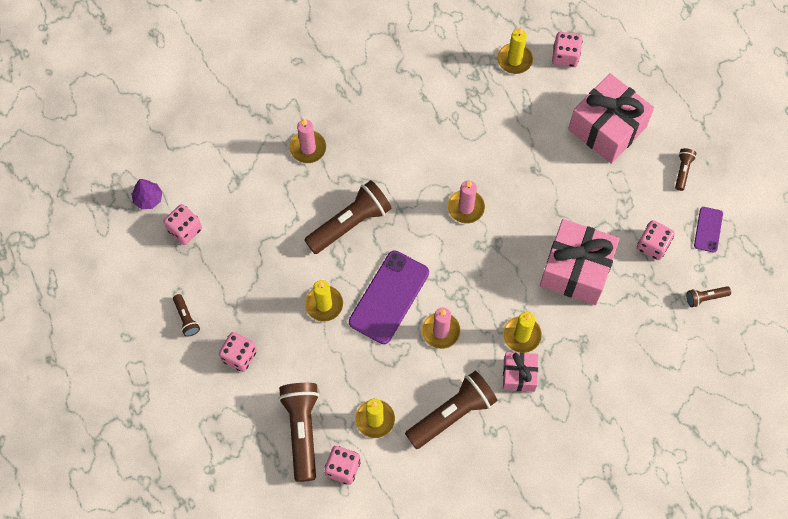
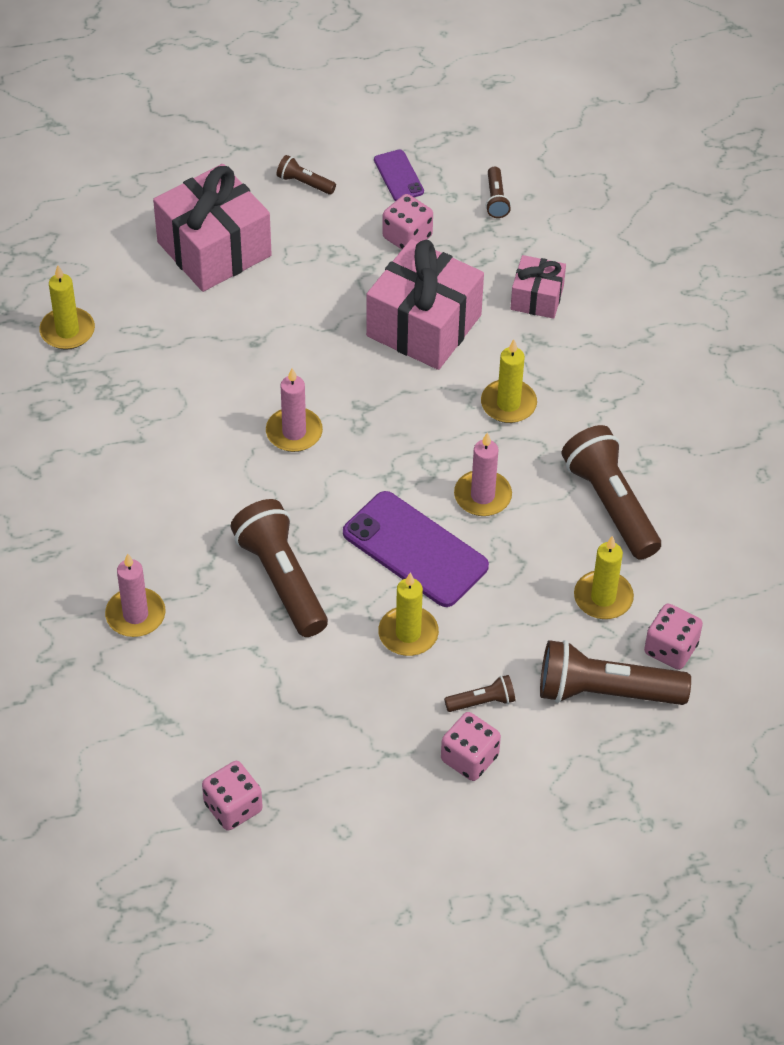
camera: 80 degrees left, 15 degrees down
(148, 199) = (161, 855): purple tree -> none
(186, 318) = (390, 824): brown flashlight -> brown flashlight (482, 701)
(519, 375) = (567, 418): pink gift -> pink gift (537, 298)
(565, 56) = (82, 272): pink dice -> none
(708, 229) = (398, 176): purple phone -> purple phone turned 45 degrees clockwise

